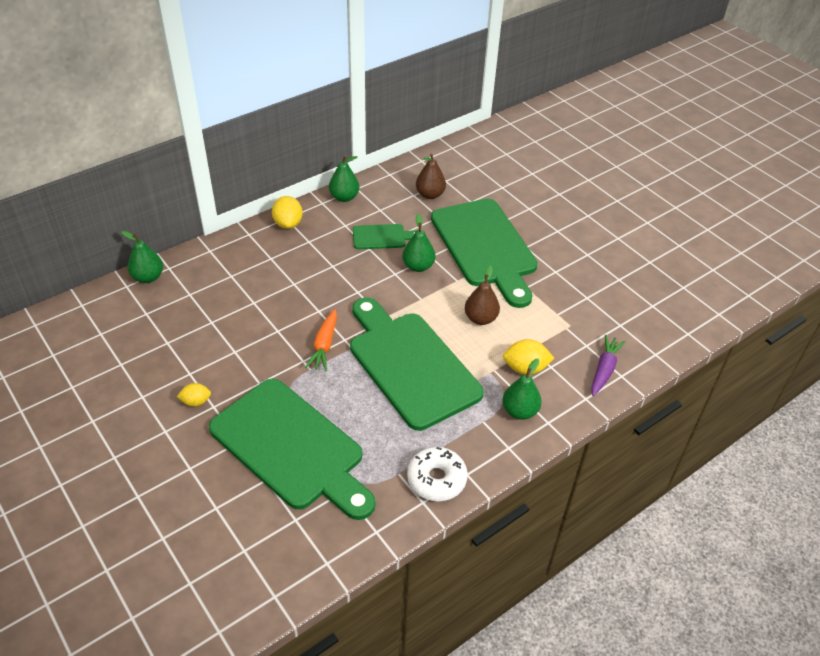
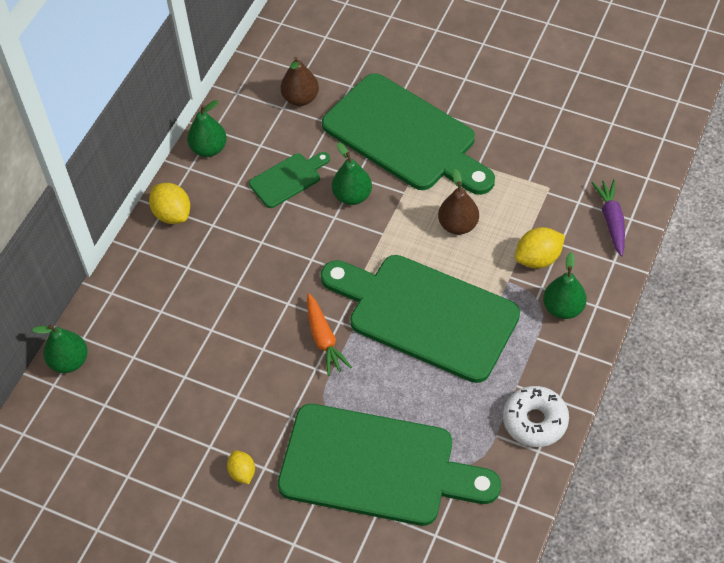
camera: 25 degrees left, 10 degrees up
(196, 401) = (242, 473): yellow lemon -> yellow lemon turned 75 degrees counterclockwise

